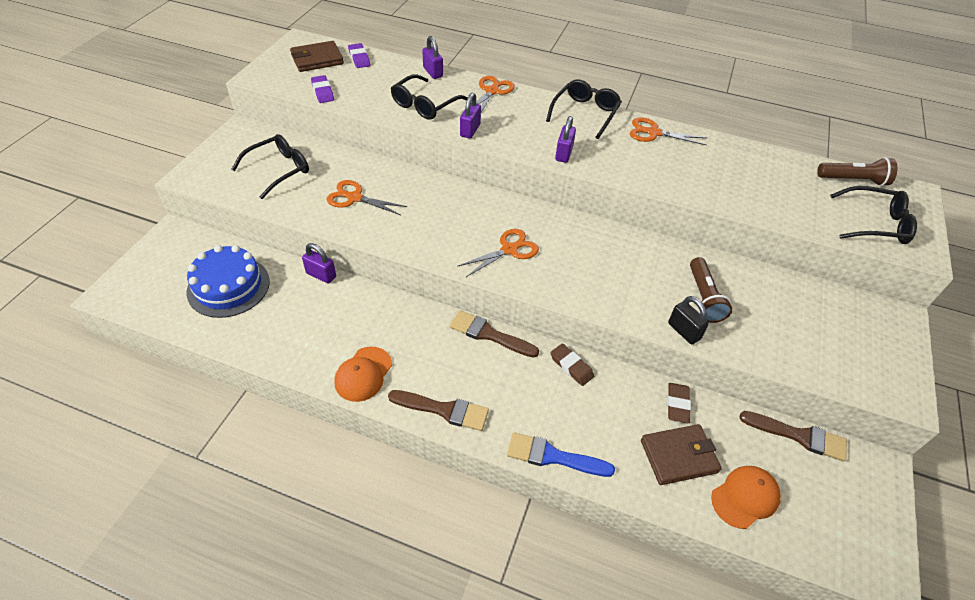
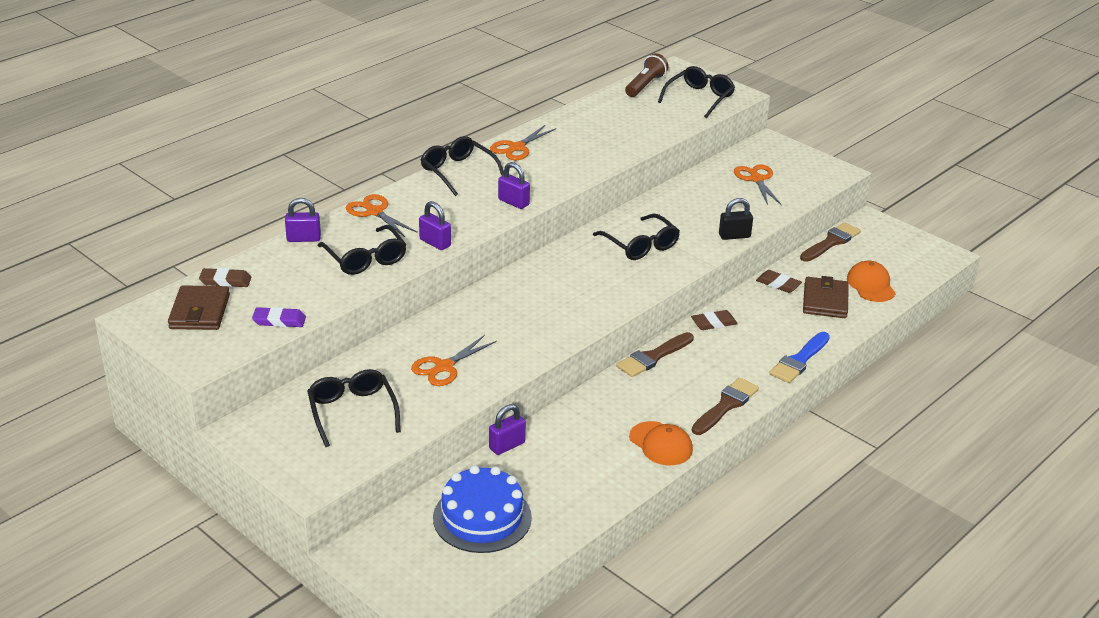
camera: 65 degrees left, 15 degrees down
(359, 58) = (225, 281): purple eraser -> brown eraser
(509, 250) = (587, 291): orange scissors -> orange scissors (756, 179)
(609, 265) = (640, 245): none -> black glasses
(703, 297) = (704, 214): brown flashlight -> none

